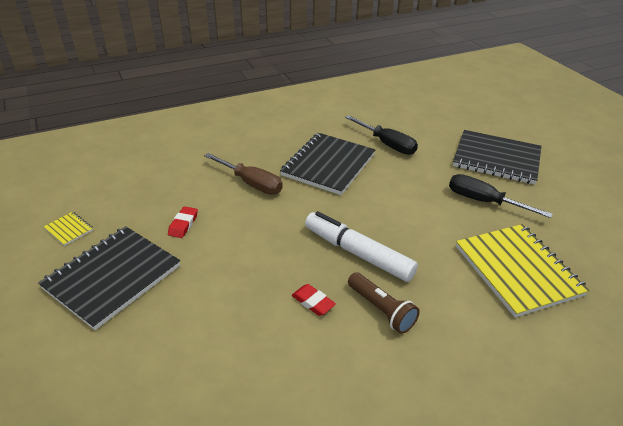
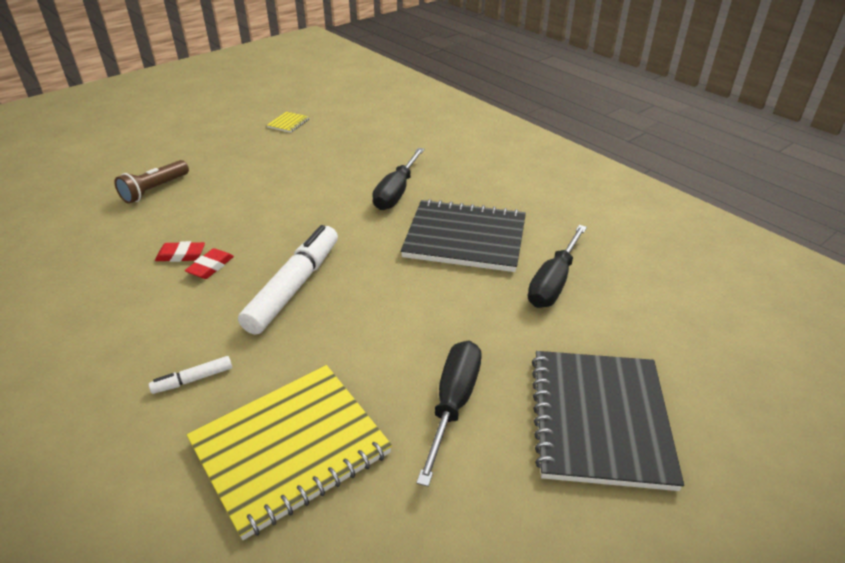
camera: 75 degrees right, 0 degrees up
(112, 277) = (233, 156): black notebook -> none
(183, 224) = (311, 170): red eraser -> red eraser (181, 255)
(252, 184) = (396, 193): brown screwdriver -> black screwdriver
(381, 309) = (202, 316): brown flashlight -> brown flashlight (155, 190)
(454, 316) = (193, 379): none -> white marker

